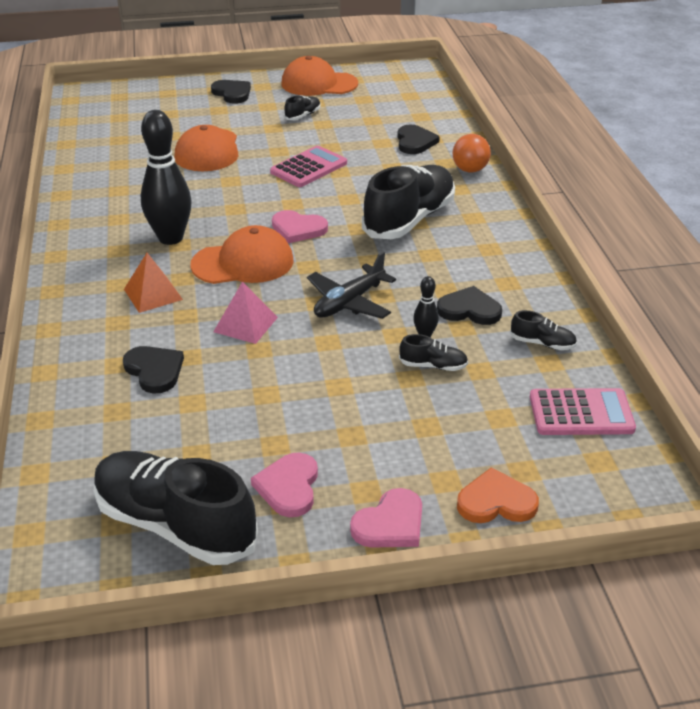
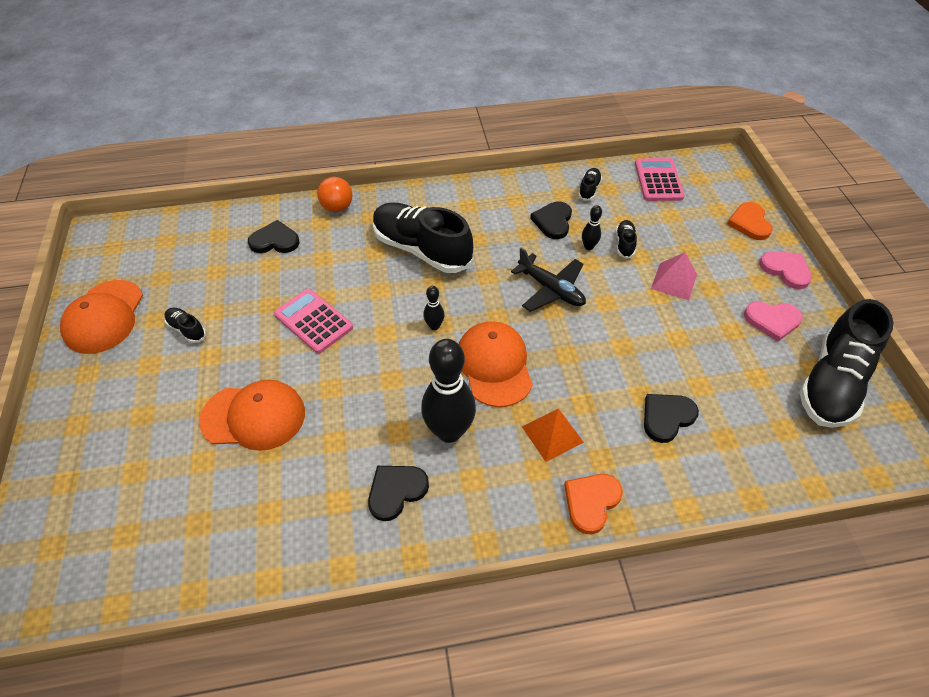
camera: 90 degrees left, 15 degrees up
(73, 312) = (591, 502): none -> orange heart
(232, 93) = (97, 403): black heart -> black heart (396, 491)
(245, 324) = (591, 357): pink pyramid -> pink pyramid (674, 281)
(298, 229) = (434, 326): pink heart -> black bowling pin

